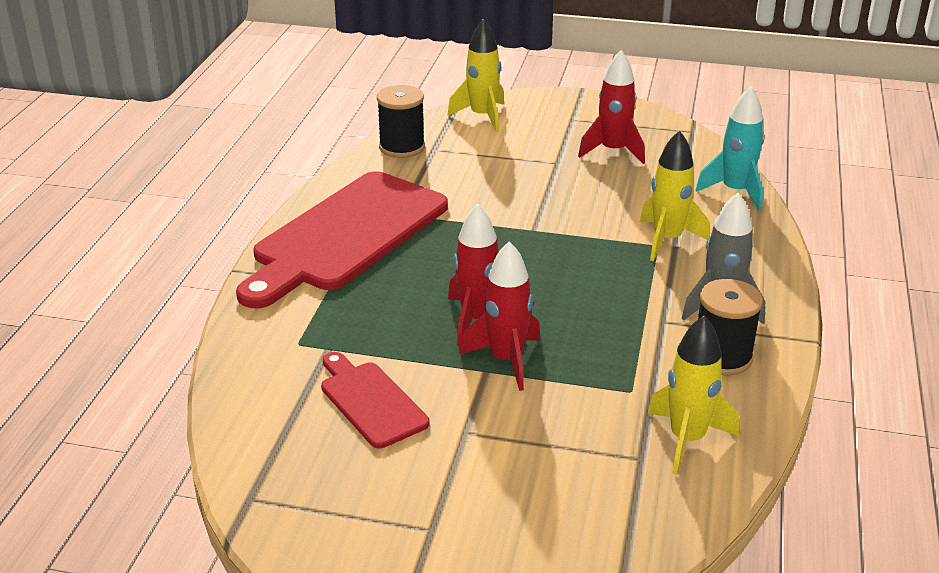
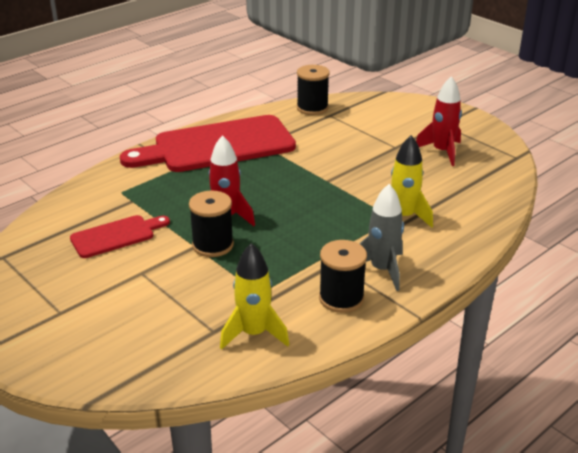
camera: 35 degrees right, 0 degrees up
(370, 401) = (116, 236): red cutting board -> red cutting board turned 60 degrees clockwise
(482, 116) = (384, 105): yellow rocket -> none
(506, 360) = (213, 245): red rocket -> black spool
(735, 191) = (493, 205): turquoise rocket -> none

